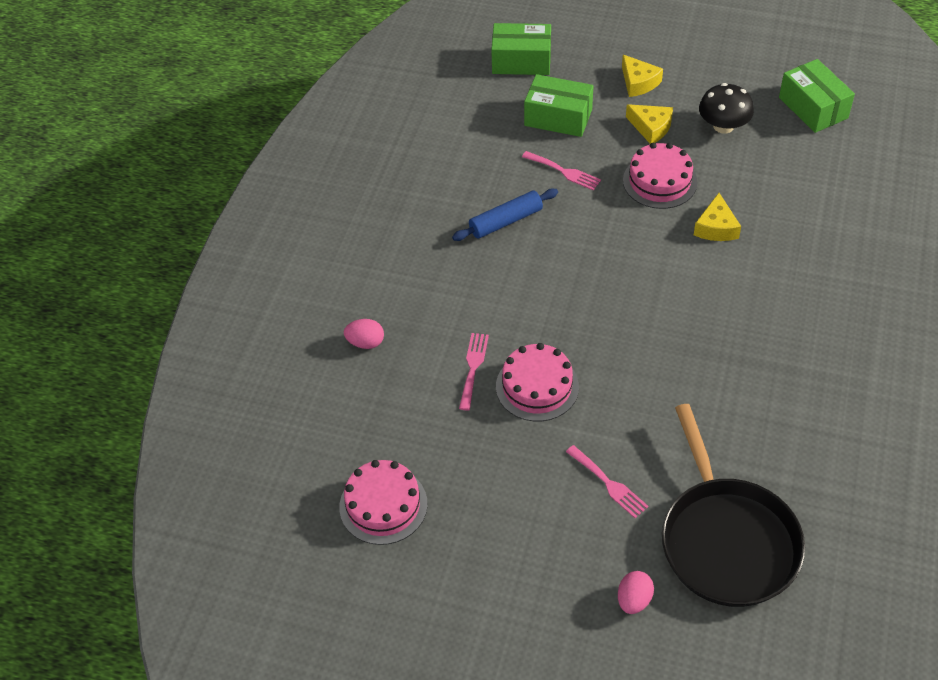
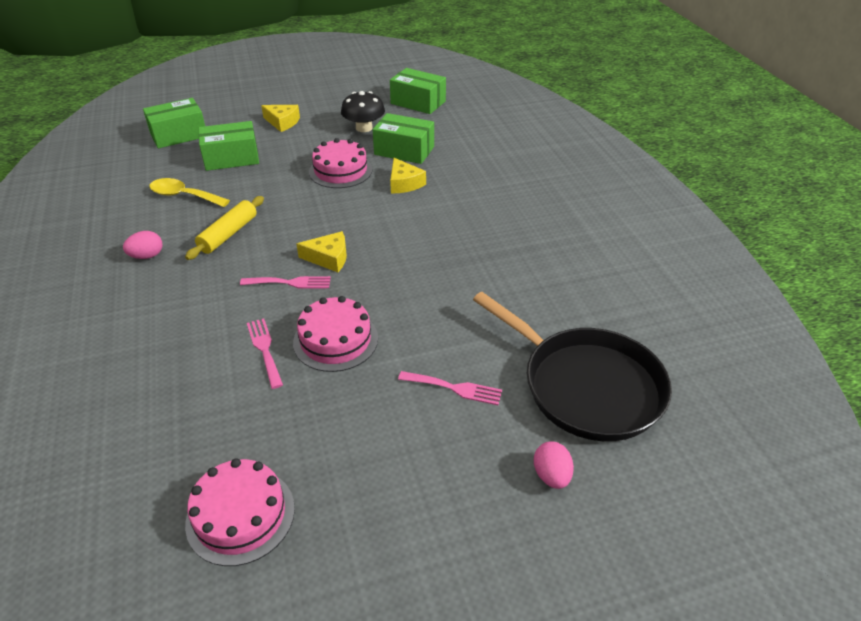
camera: 35 degrees left, 10 degrees down
(365, 342) = (139, 373): pink egg -> pink egg (147, 256)
(488, 153) = (184, 196): none -> yellow spoon
(505, 221) = (228, 234): blue rolling pin -> yellow rolling pin
(564, 172) = (259, 188): pink fork -> pink fork (290, 283)
(651, 128) = (311, 143): yellow cheese -> yellow cheese (329, 258)
(746, 179) = (404, 151): none -> green box

